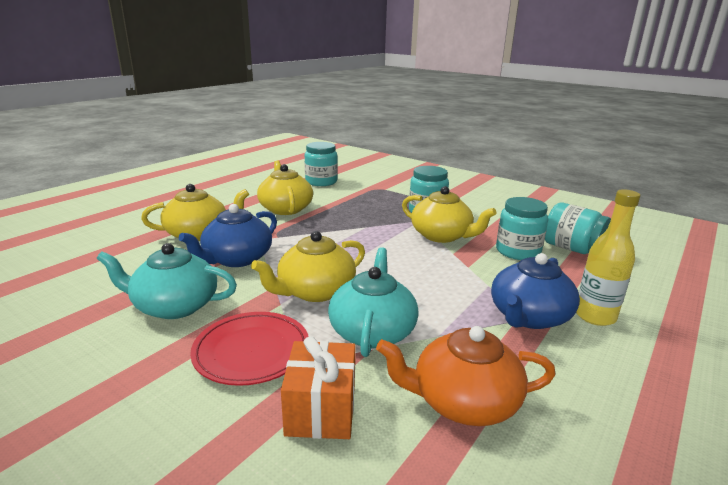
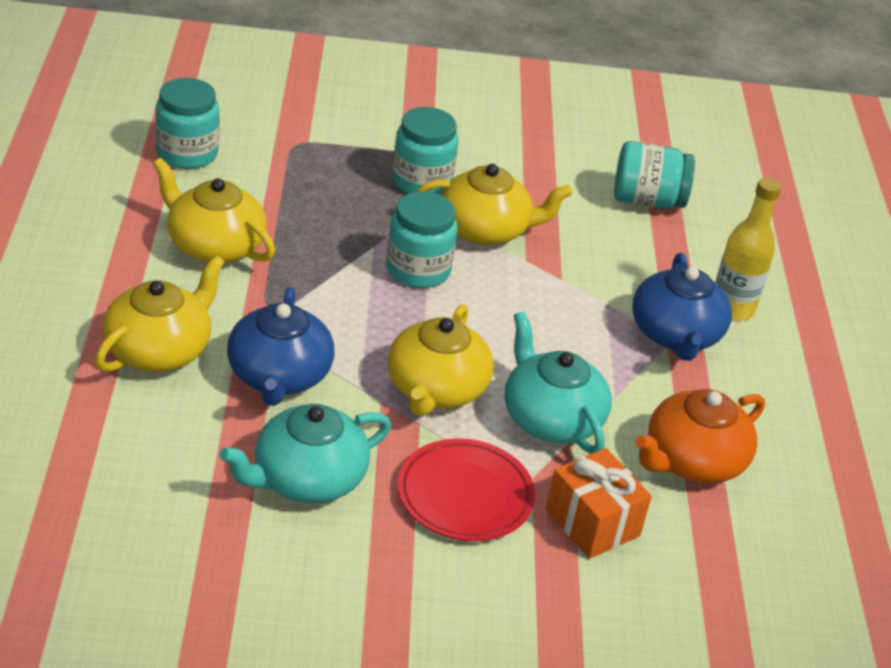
camera: 40 degrees left, 15 degrees up
(518, 251) = (594, 228): turquoise jar -> turquoise jar (418, 270)

